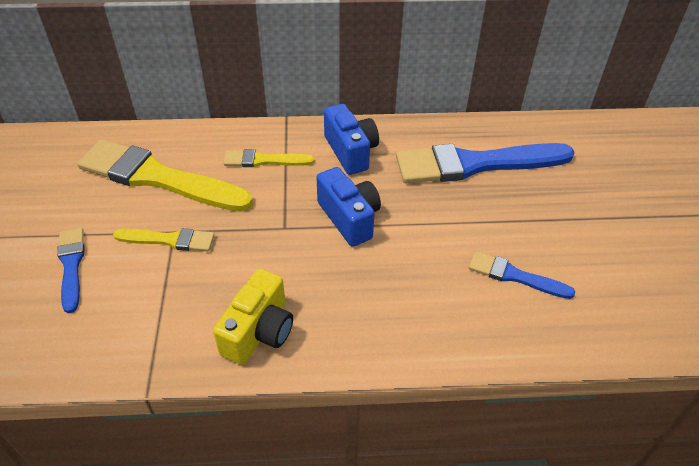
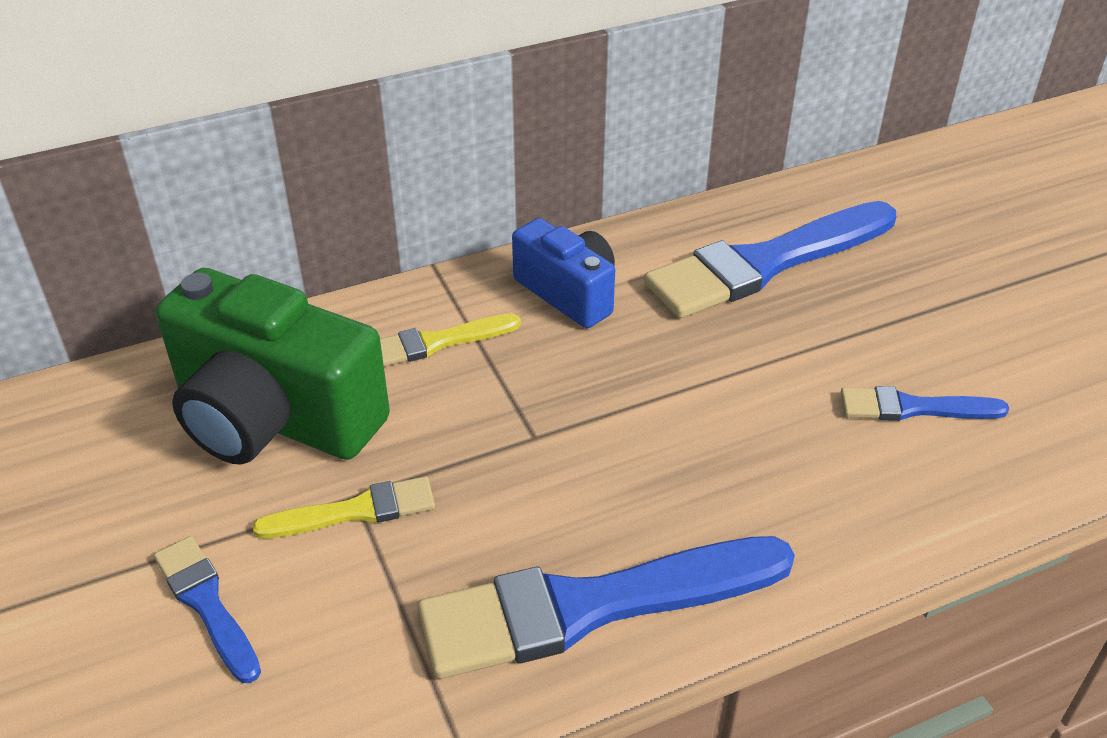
camera: 20 degrees left, 5 degrees down
(158, 178) = (274, 418): yellow brush -> green camera
(259, 331) = (591, 607): yellow camera -> blue brush
(349, 218) = (627, 393): blue camera -> none

